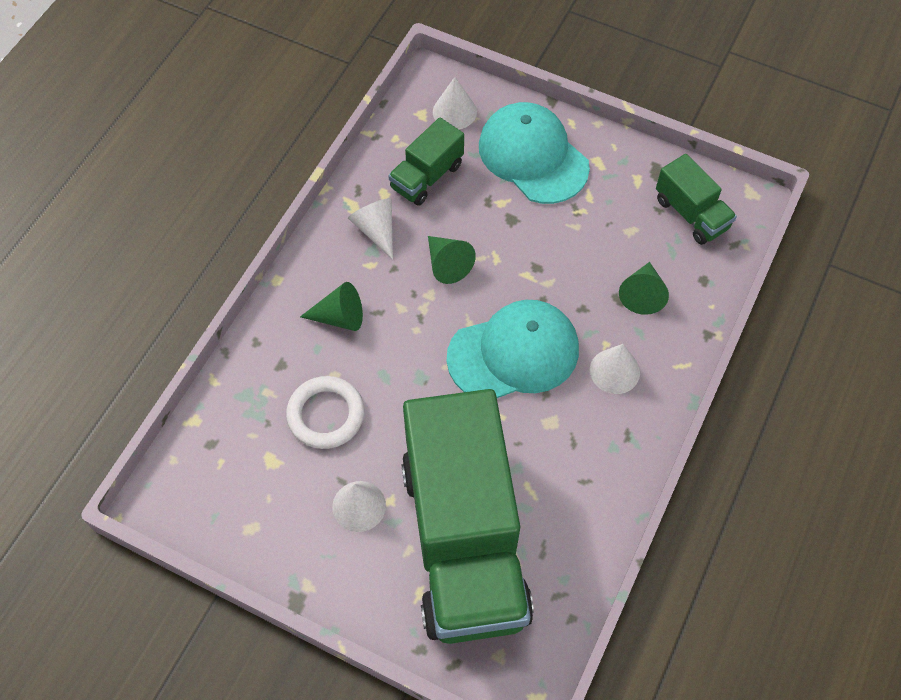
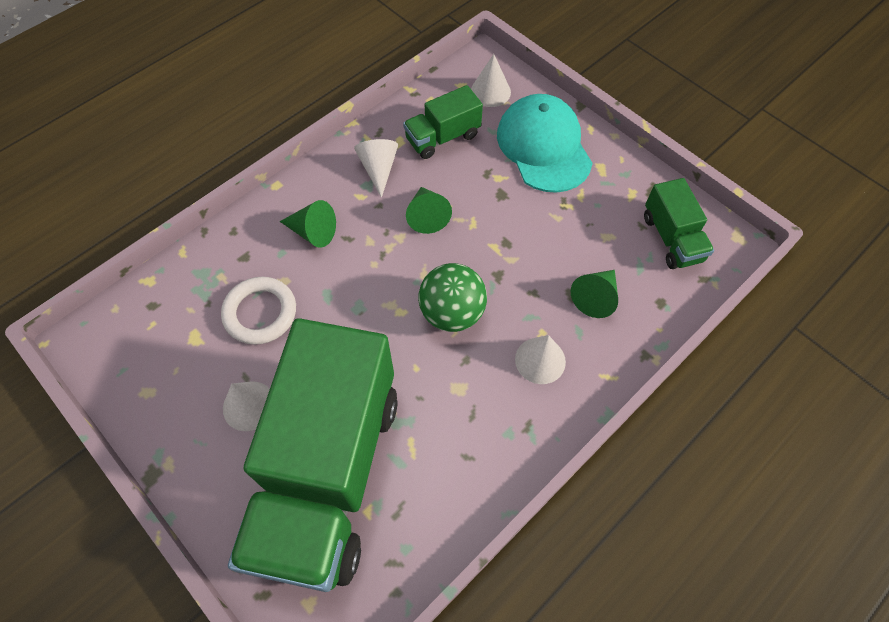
camera: 20 degrees right, 0 degrees up
(514, 353) = (452, 313): turquoise cap -> green ball

